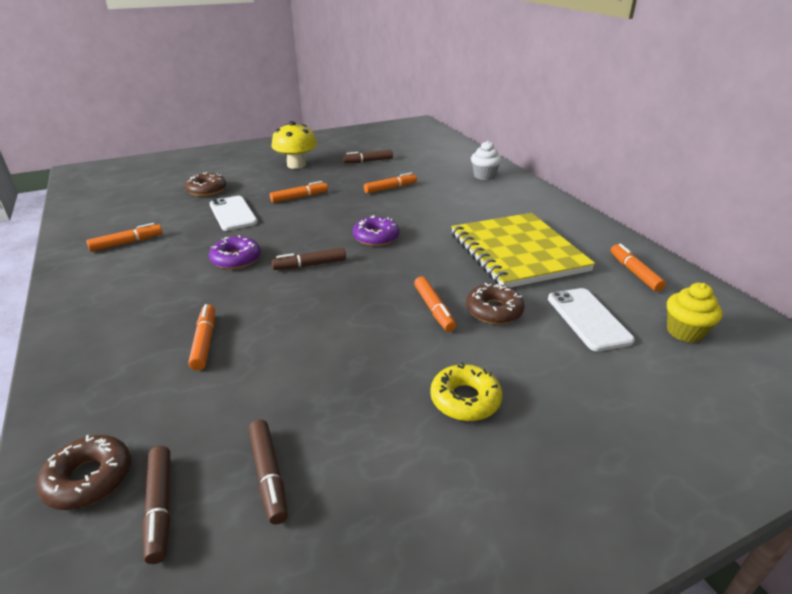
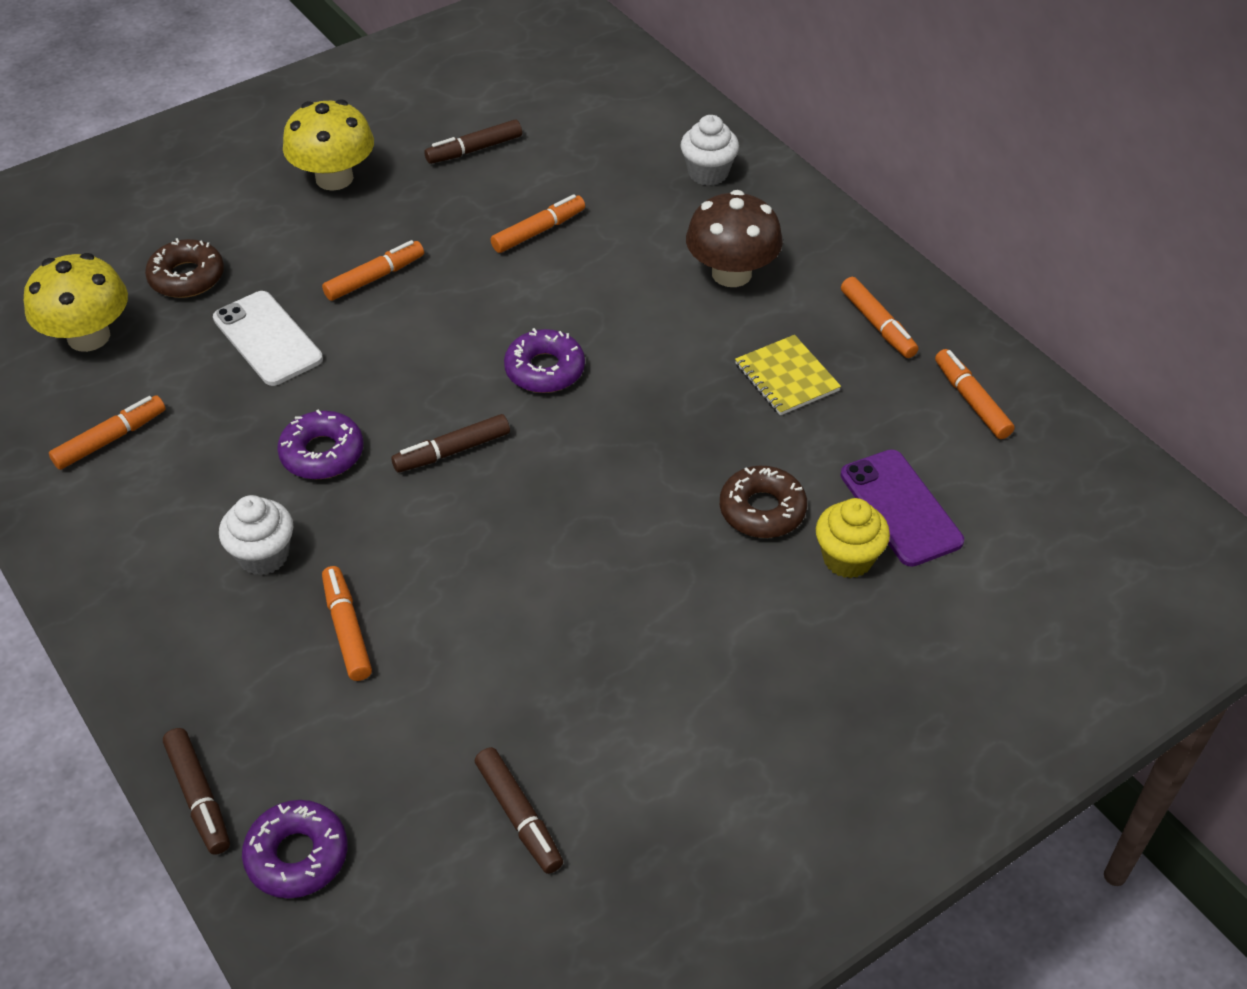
camera: 10 degrees left, 15 degrees up
(89, 478) = (297, 855): brown donut -> purple donut
(144, 205) = (89, 336): none -> yellow mushroom
(160, 507) = (404, 875): brown marker -> brown marker (199, 796)
(176, 300) = (263, 555): none -> white cupcake
(434, 309) = (672, 519): orange marker -> orange marker (877, 324)
(465, 399) = (741, 672): yellow donut -> none
(491, 210) = (731, 273): none -> brown mushroom
(517, 252) = (786, 377): yellow notebook -> yellow notebook, size x0.45
(588, 319) = (900, 508): white phone -> purple phone
(684, 332) = (1035, 514): yellow cupcake -> yellow cupcake (847, 558)

